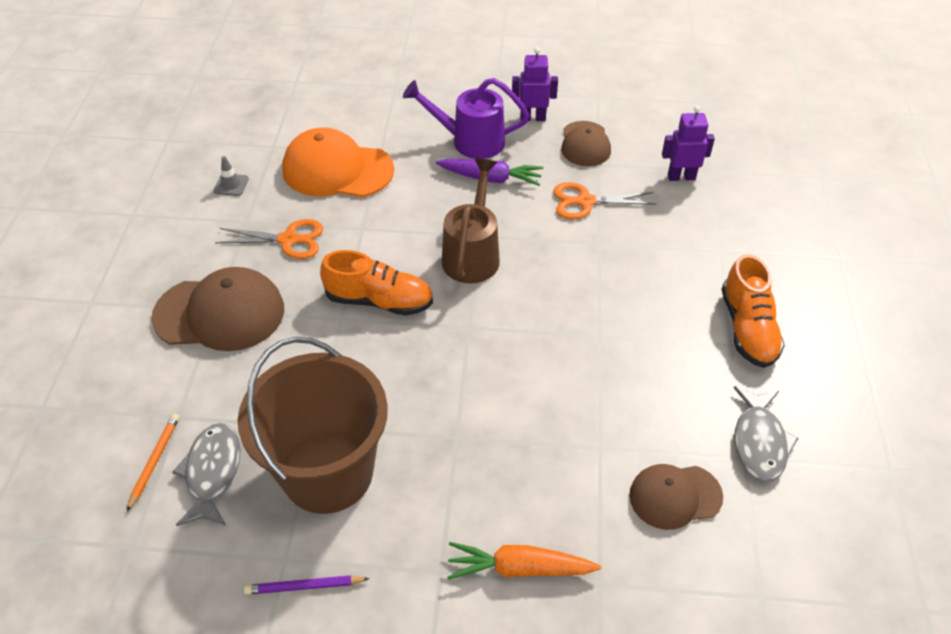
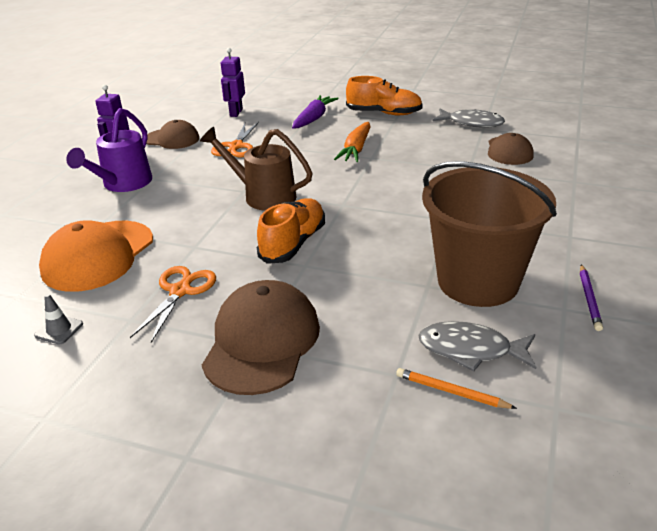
camera: 75 degrees left, 15 degrees down
(491, 178) = (179, 179): purple carrot -> purple carrot (314, 118)
(519, 568) = (565, 206): orange carrot -> orange carrot (356, 149)

